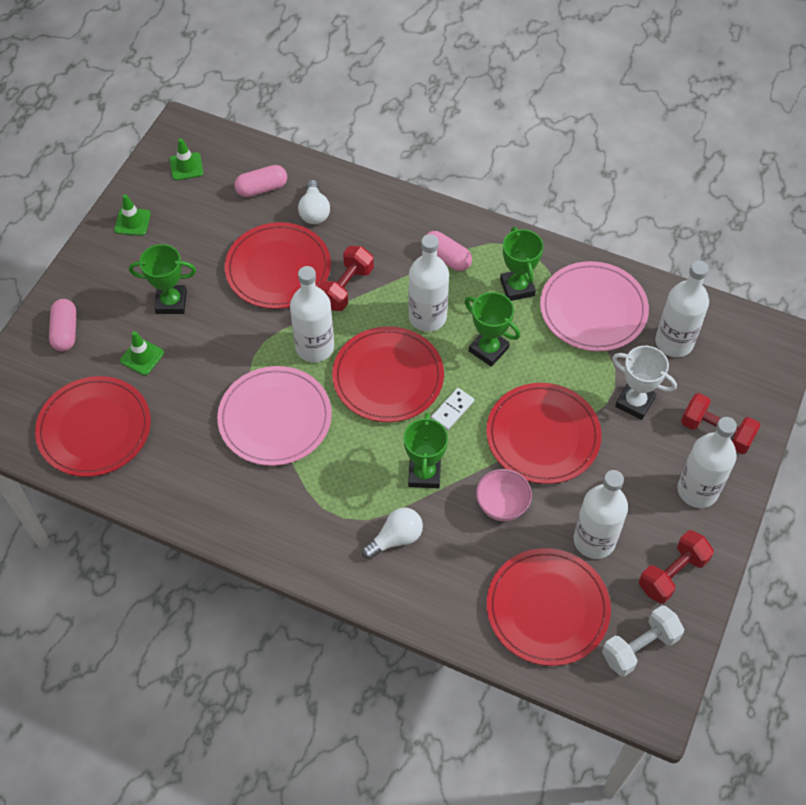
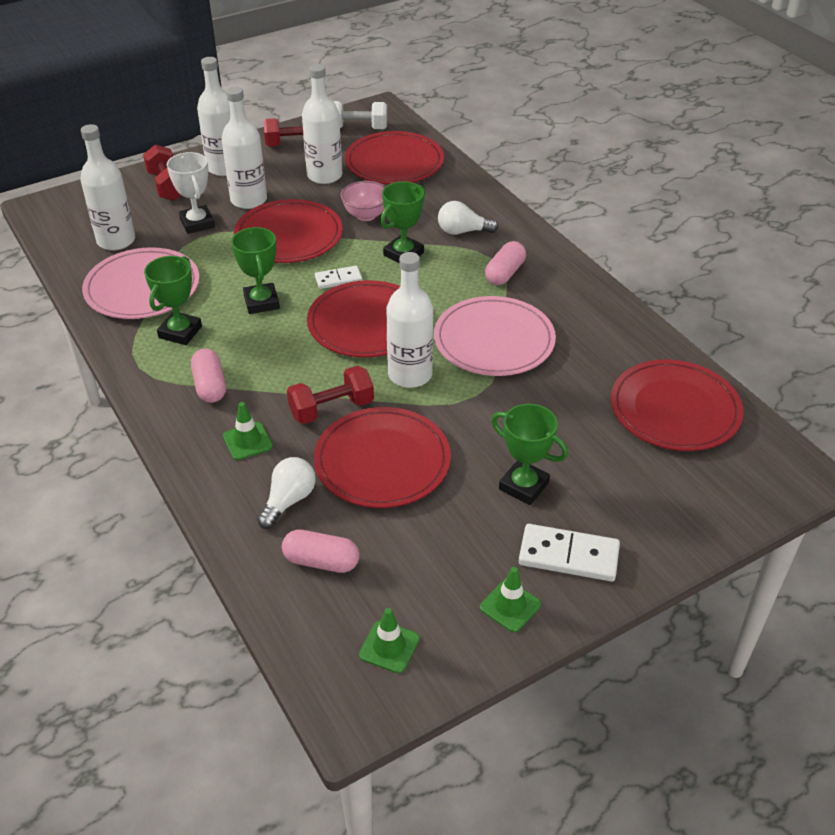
camera: 145 degrees left, 15 degrees down
(65, 331) = (663, 515): pink capsule -> pink capsule (504, 273)
(114, 270) = (568, 555): none -> white domino
(142, 357) = (589, 448): green traffic cone -> green traffic cone (247, 441)
(427, 317) = (284, 348): white bottle -> white bottle (249, 200)

